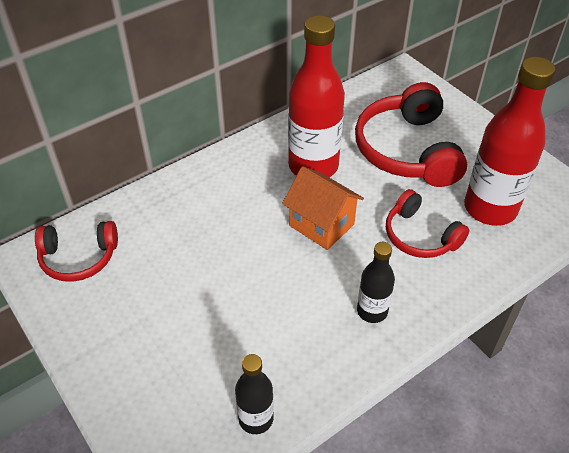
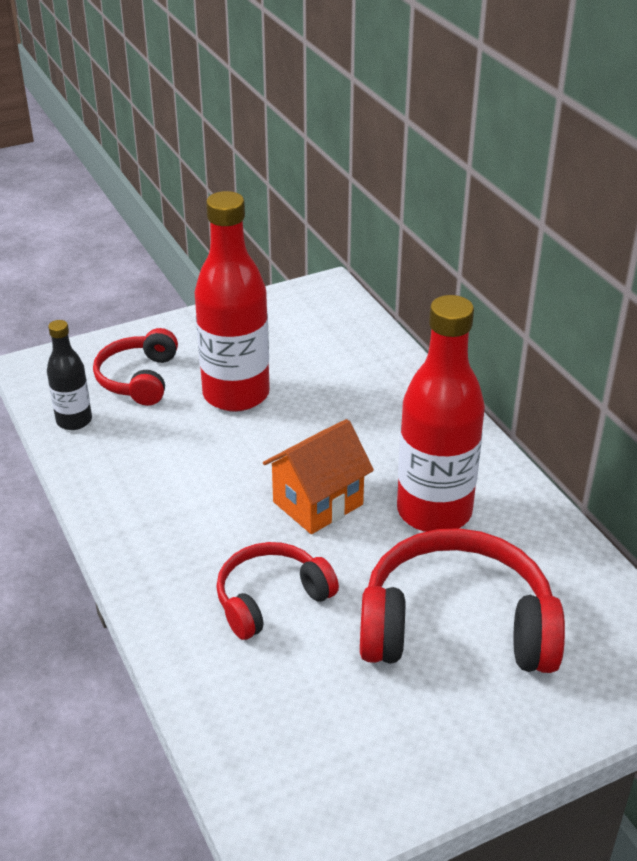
camera: 100 degrees right, 10 degrees down
(79, 257) = (318, 318): red headphones -> red headphones (139, 379)
(372, 311) = (165, 526): black bottle -> none
(490, 208) = (304, 698): red bottle -> red bottle (236, 394)

